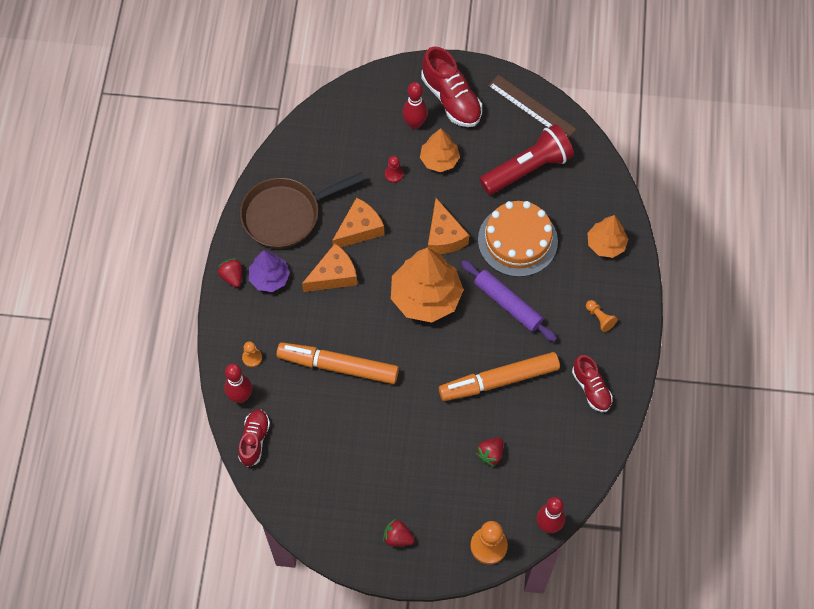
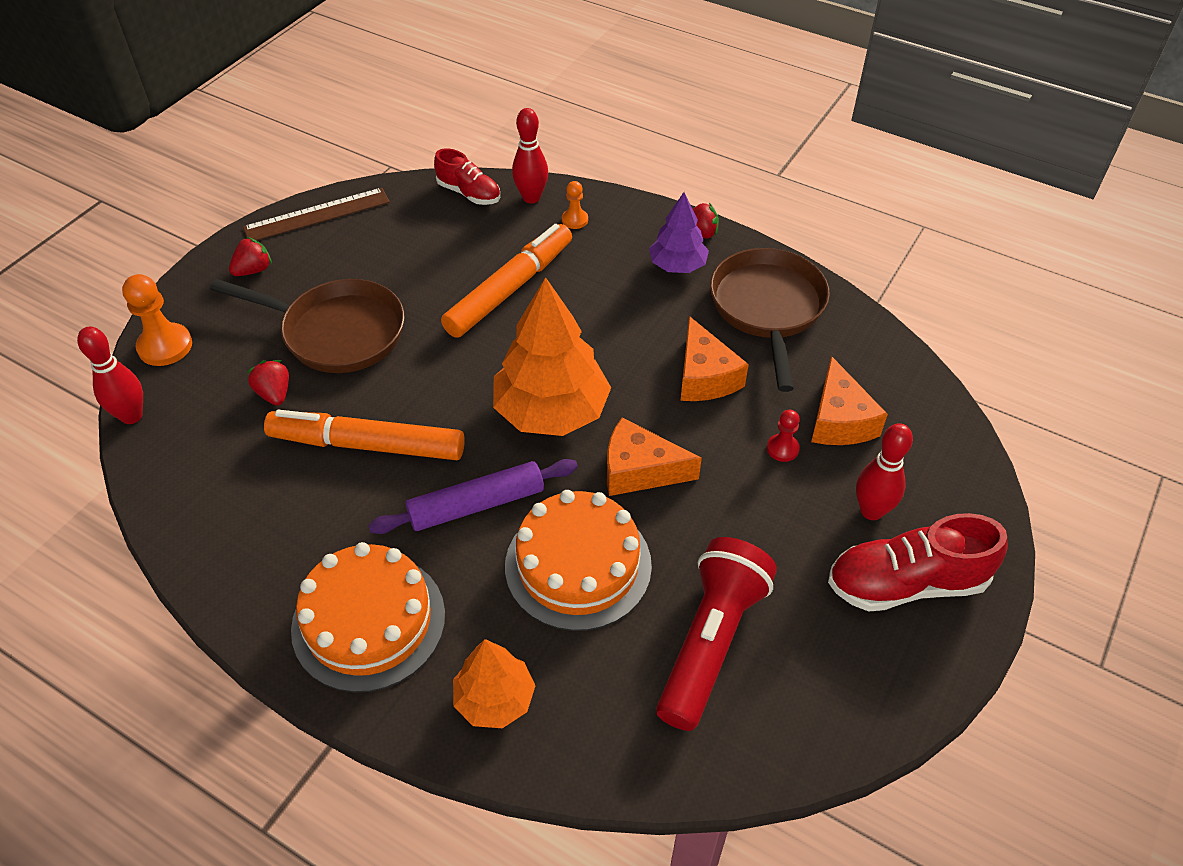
camera: 115 degrees right, 15 degrees down
(333, 275) = (645, 326): orange cheese -> orange cheese (839, 420)
(425, 448) = (337, 332): none -> brown pan
(439, 160) = (785, 518): orange tree -> none
(499, 380) = (367, 445): orange marker -> orange marker turned 90 degrees counterclockwise
(527, 168) = (710, 641): red flashlight -> red flashlight turned 150 degrees counterclockwise
(531, 108) = (843, 708): brown ruler -> brown ruler (317, 215)
(591, 388) = (267, 553): red shoe -> none
(599, 318) = (368, 621): orange pawn -> orange cake

